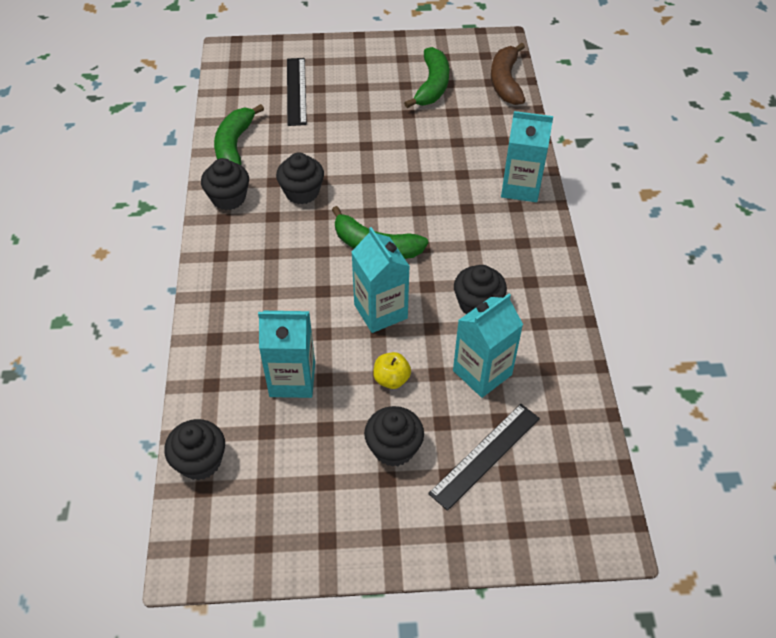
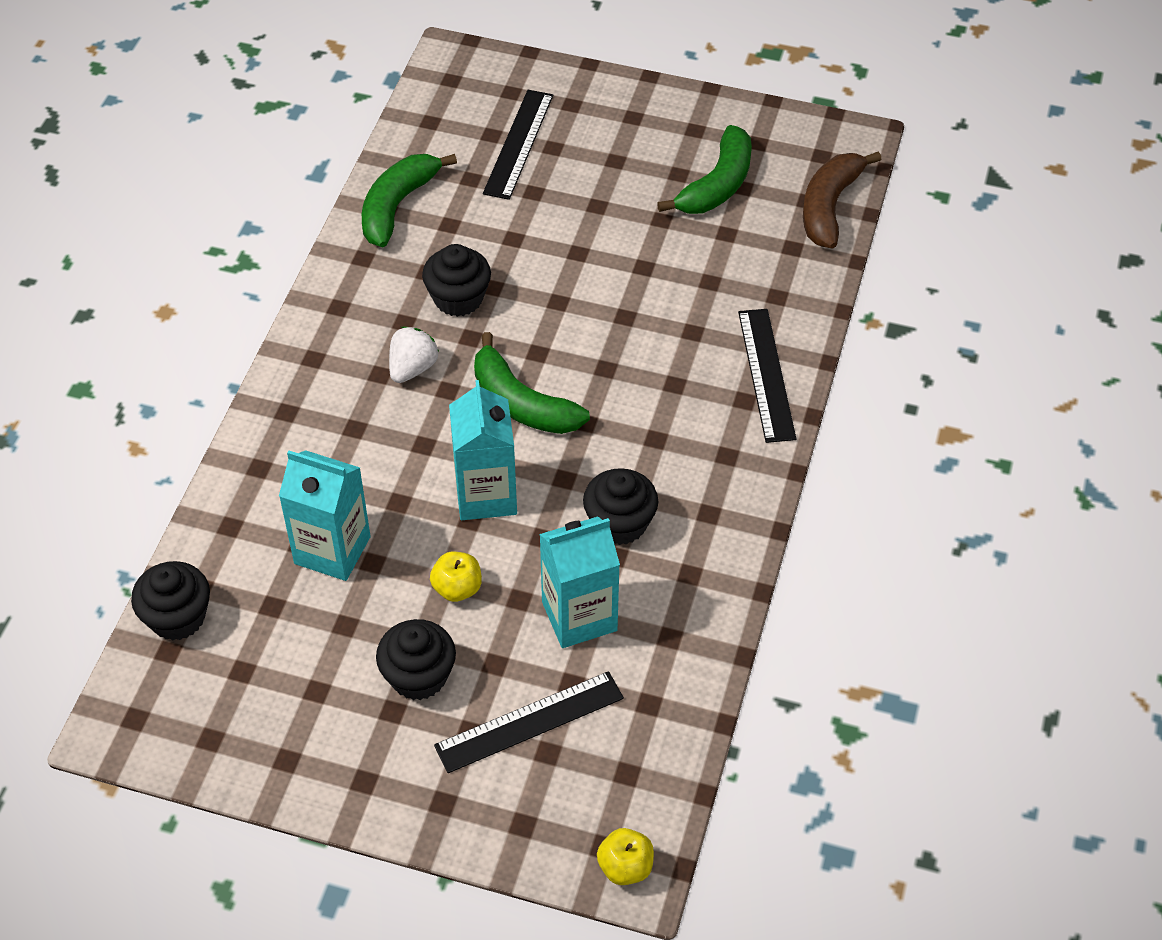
camera: 20 degrees right, 0 degrees up
(228, 198) = (357, 280): black cupcake -> none
(292, 244) = (412, 368): none -> white strawberry
(520, 187) = (766, 374): turquoise carton -> black ruler
(601, 536) = (625, 867): none -> yellow apple

